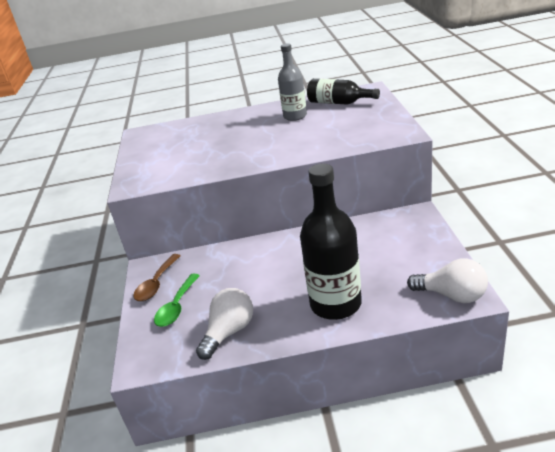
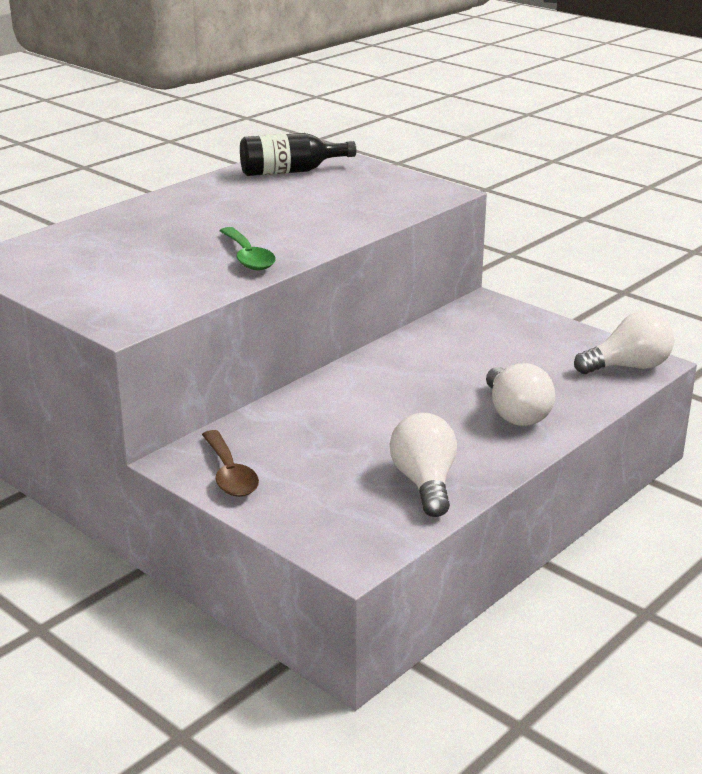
camera: 45 degrees left, 5 degrees down
(177, 306) = (306, 485): green spoon -> green spoon (248, 257)
(295, 116) = (248, 196): grey bottle -> none
(335, 304) = (515, 414): black bottle -> white light bulb

